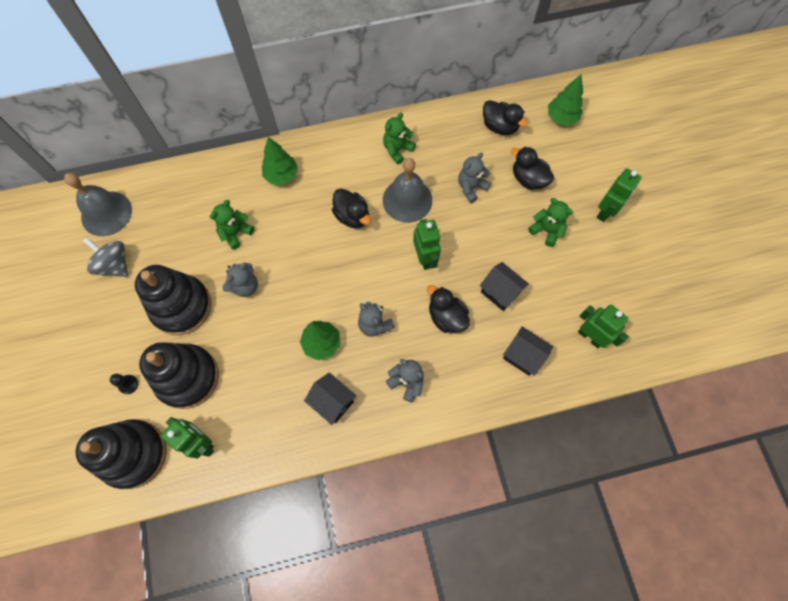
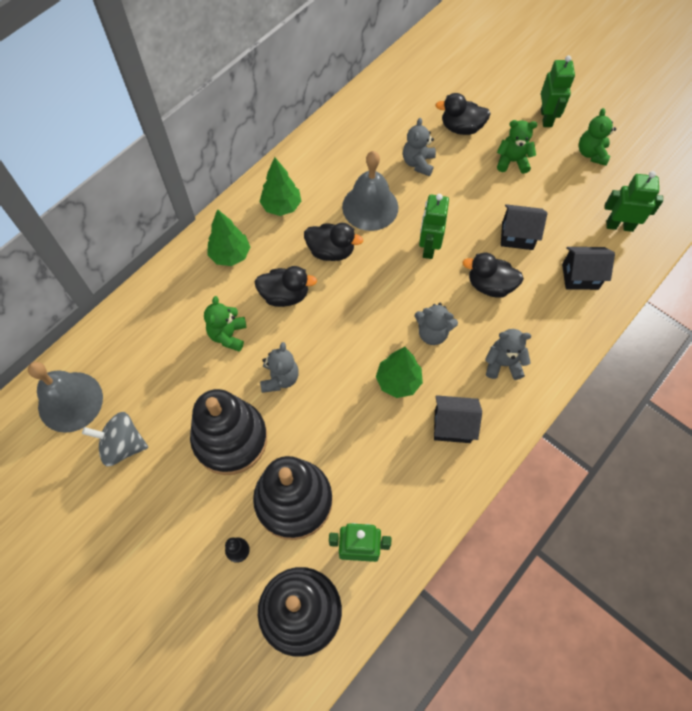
camera: 35 degrees left, 5 degrees down
(397, 150) = (324, 168): green teddy bear -> green teddy bear (591, 153)
(425, 258) = (428, 247): green robot -> green robot turned 120 degrees counterclockwise
(499, 126) = (399, 98): black duck -> black duck (285, 295)
(561, 118) = (446, 62): green tree -> green tree (281, 206)

